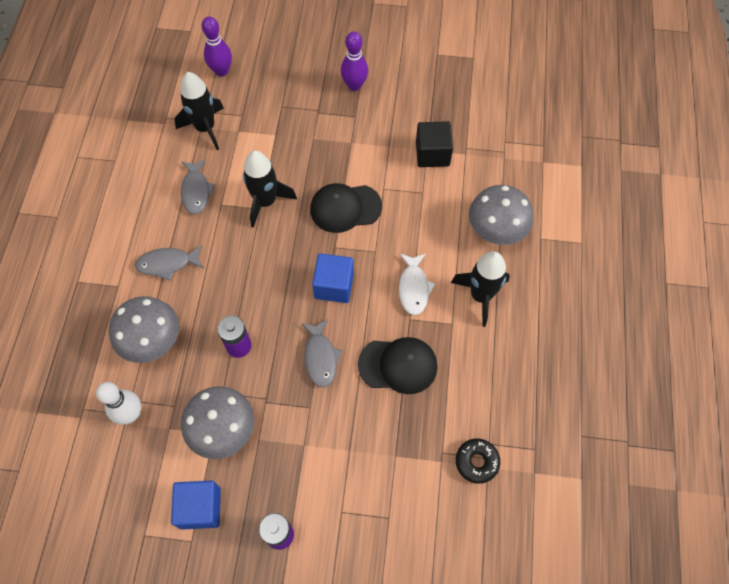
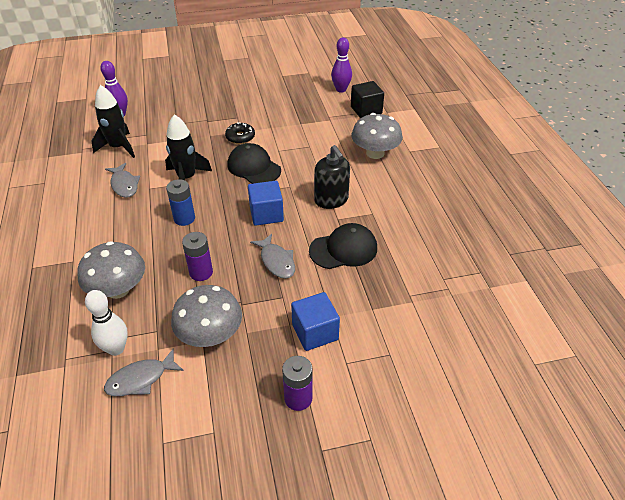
camera: 20 degrees left, 20 degrees down
(167, 264) = (115, 235): grey fish -> grey fish (141, 379)
(200, 508) = (212, 401): blue cube -> blue cube (315, 332)
(244, 263) = (184, 218): none -> blue battery
(345, 208) = (254, 167): black cap -> black cap turned 75 degrees clockwise
(354, 85) = (229, 102): purple bowling pin -> purple bowling pin (341, 89)
(414, 288) = (331, 200): white fish -> black soap dispenser
(432, 154) = (305, 124): black cube -> black cube (366, 110)
(476, 462) = (441, 293): black donut -> black donut (240, 137)
(480, 296) = (385, 192): black rocket -> none

